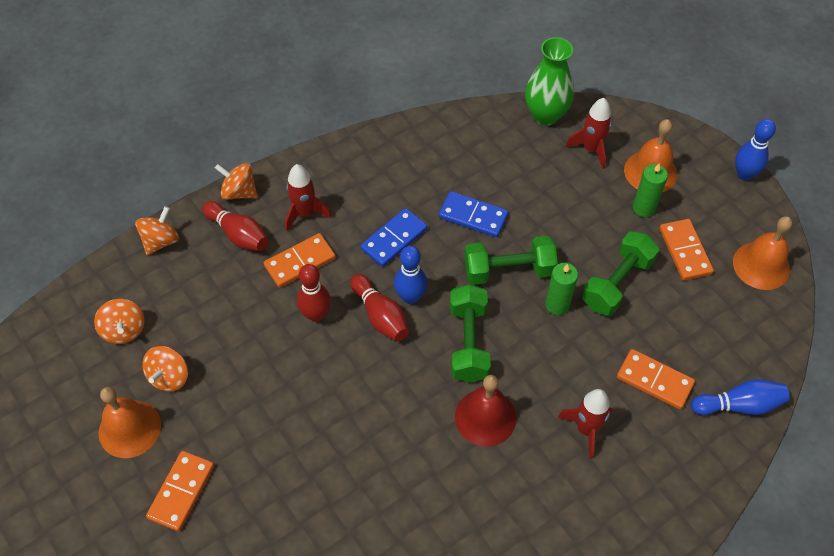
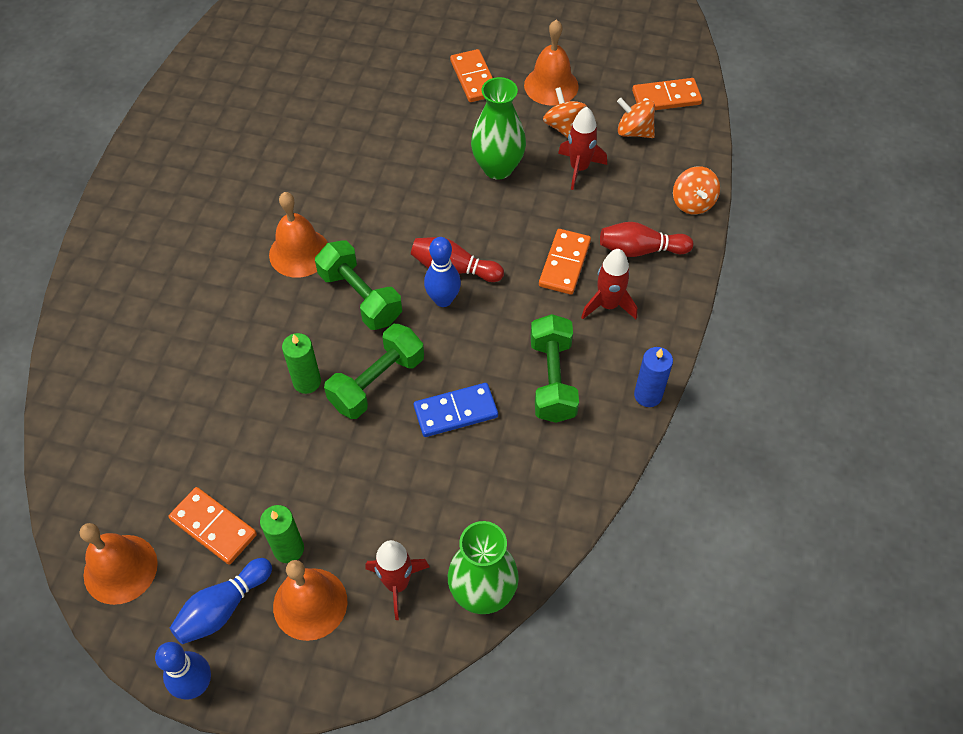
camera: 140 degrees right, 0 degrees up
(239, 192) = (684, 283): orange spinning top -> none
(261, 378) = (498, 168): none -> green vase
(316, 314) = (506, 235): red bowling pin -> none
(345, 145) = (648, 395): none -> blue candle
(394, 239) = (506, 338): blue domino -> none
(485, 417) = (299, 252): red bell -> orange bell
(586, 429) = (208, 296): red rocket -> red rocket (579, 168)
(617, 283) = (263, 442): green dumbbell -> green dumbbell (552, 380)
(654, 380) = (171, 374): orange domino -> orange domino (666, 97)
(739, 405) = (79, 403): blue bowling pin -> blue bowling pin (223, 608)

